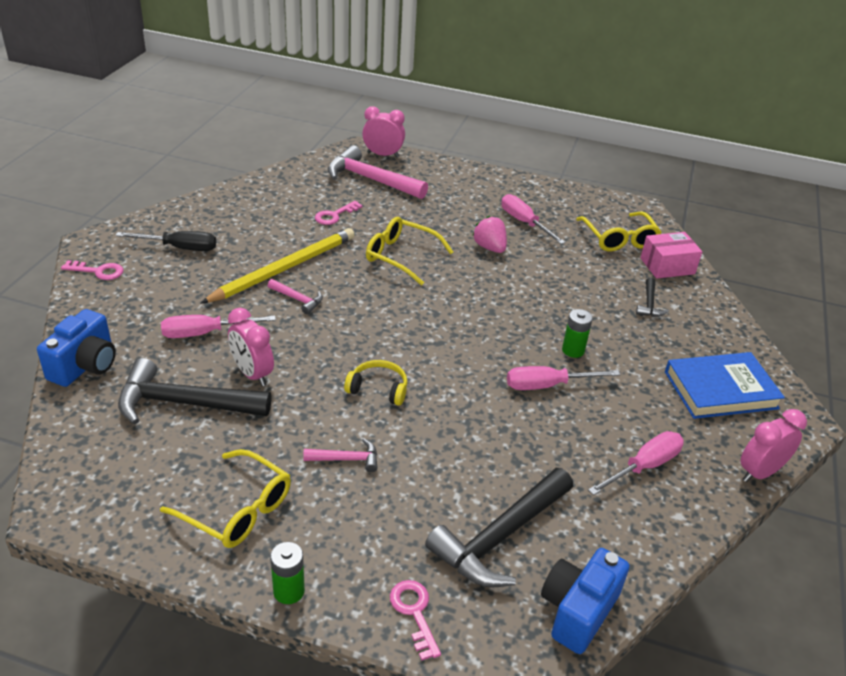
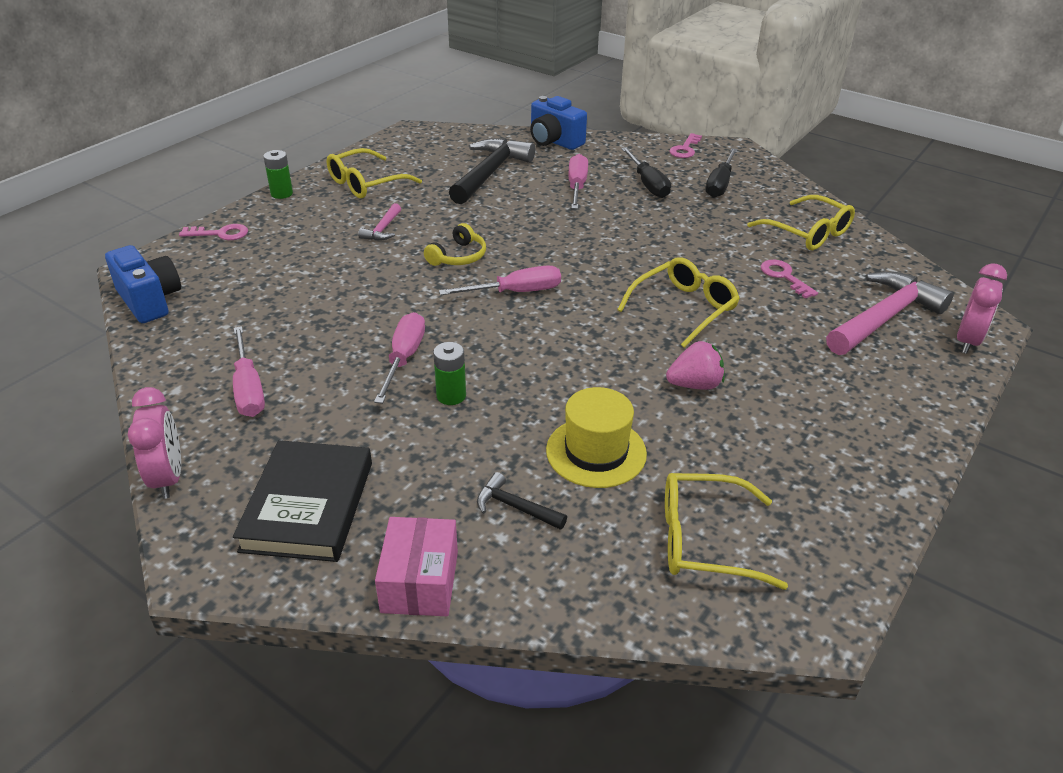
camera: 110 degrees right, 0 degrees up
(188, 289) = (648, 184): none -> black screwdriver
(252, 374) = (511, 202): pink clock -> none
(261, 205) = (807, 233): none -> yellow glasses
(284, 268) = (672, 233): yellow pencil -> none
(298, 299) = (614, 234): pink hammer -> none
(500, 537) = (247, 282): black hammer -> none
(524, 223) = (762, 438): pink screwdriver -> pink screwdriver (515, 292)
(581, 280) = (596, 452): none -> yellow hat
(667, 266) = (609, 575): pink box -> pink box (420, 582)
(720, 390) = (308, 506): blue book -> black book

